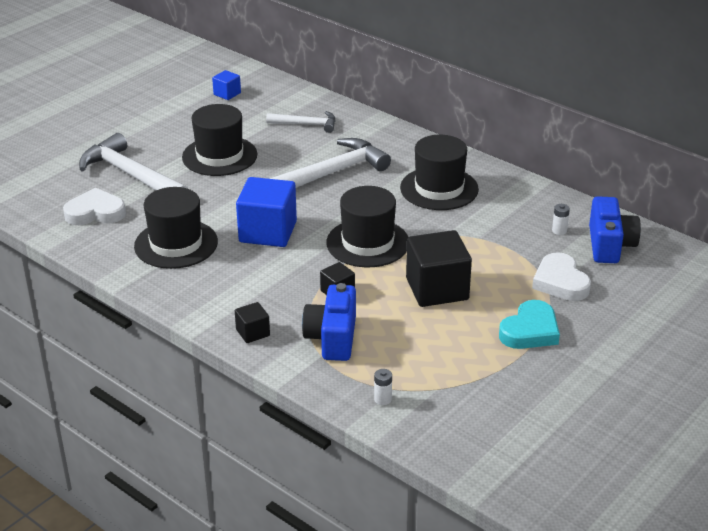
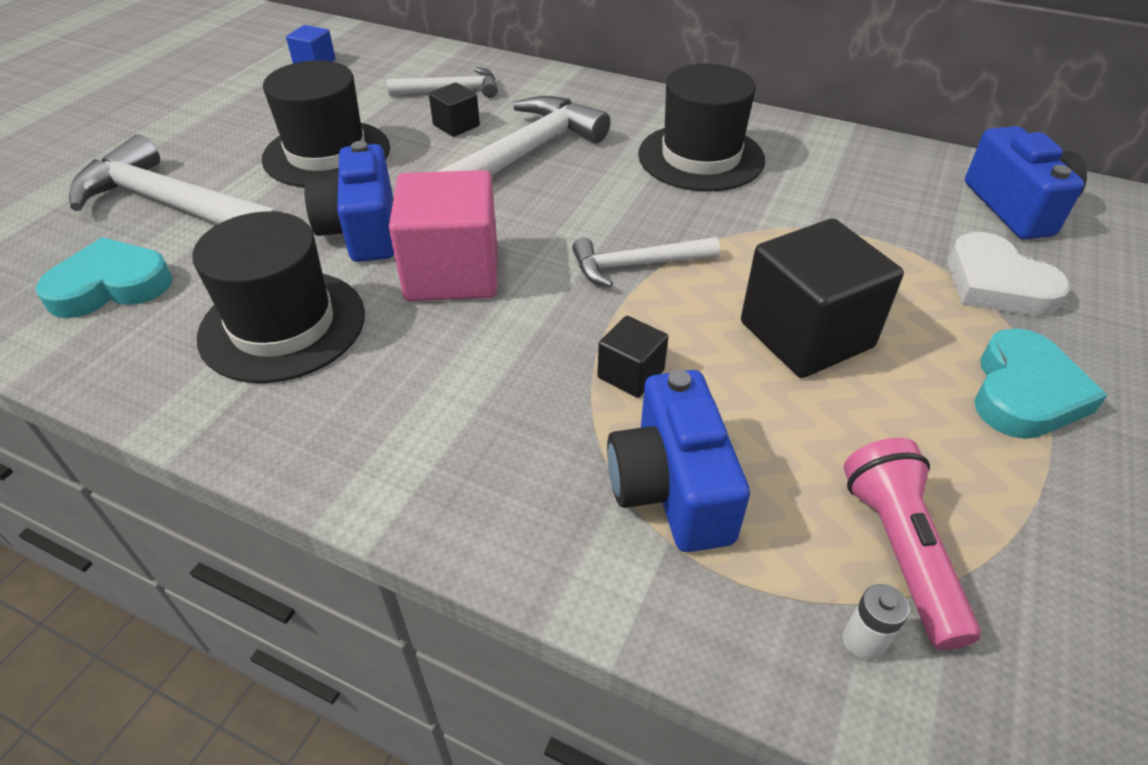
camera: 15 degrees left, 10 degrees up
(95, 212) = (111, 286): white heart -> turquoise heart
(227, 203) = (362, 230): none -> blue camera
(253, 332) = (499, 509): black cube -> black cube (456, 125)
(268, 232) = (452, 273): blue cube -> pink cube
(367, 243) = (637, 265): black hat -> white hammer
(420, 376) = (901, 551): none -> pink flashlight
(559, 231) = (925, 196): white battery -> none

